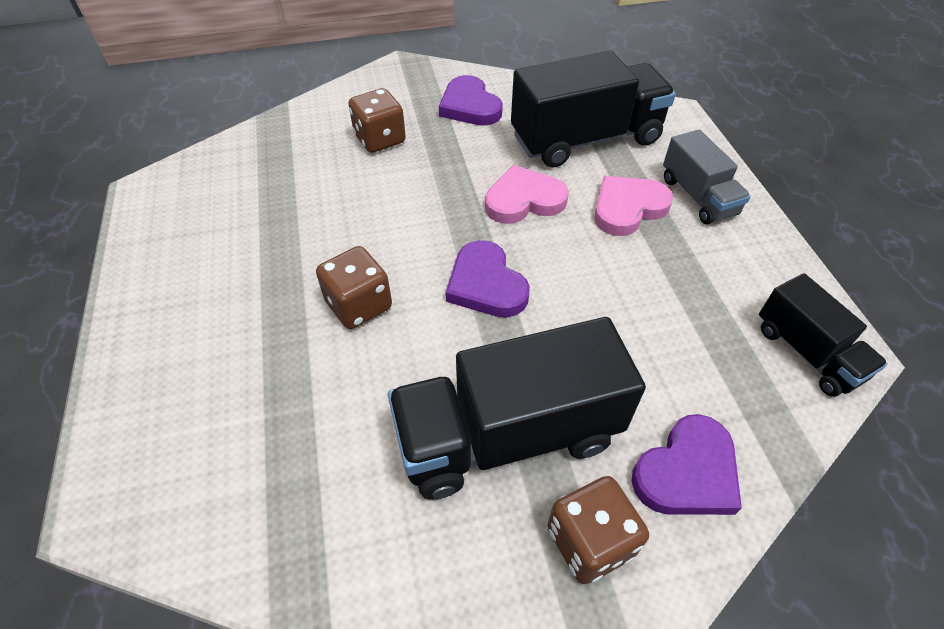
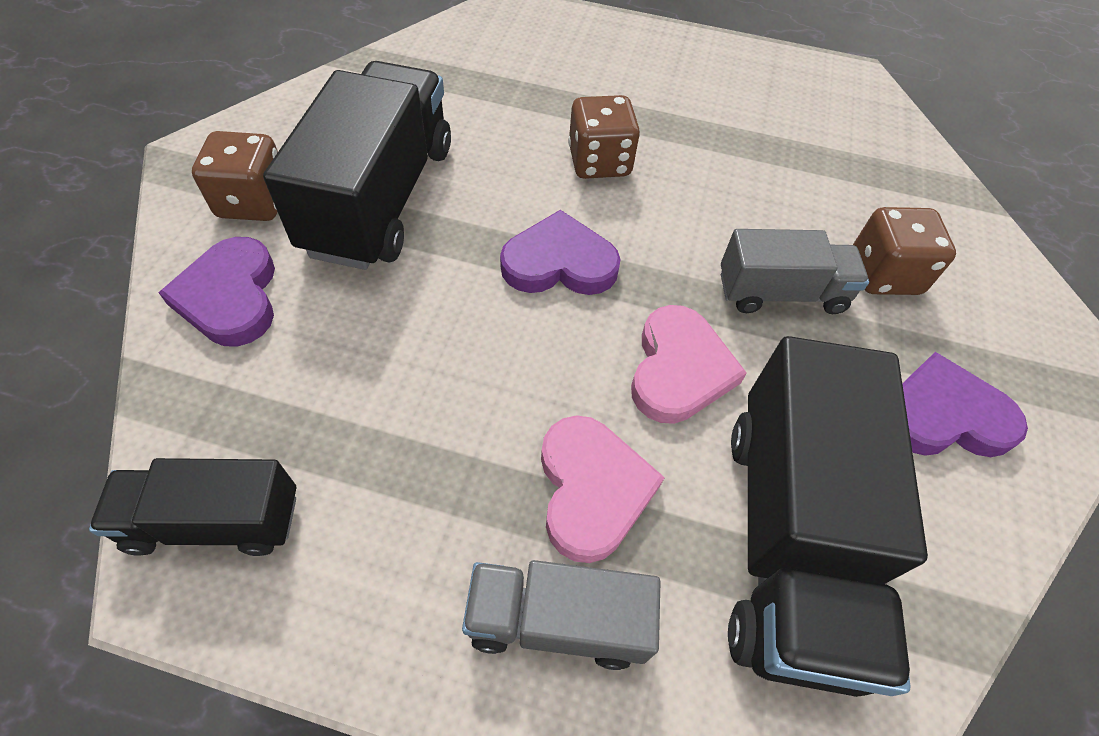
camera: 115 degrees right, 5 degrees up
(429, 175) = (781, 293): none -> grey truck

